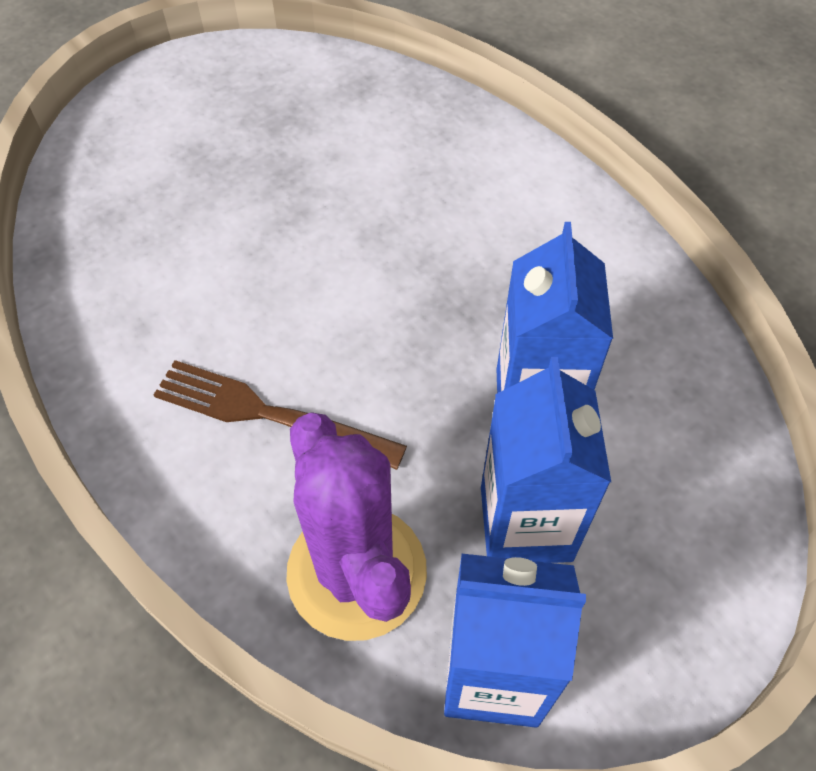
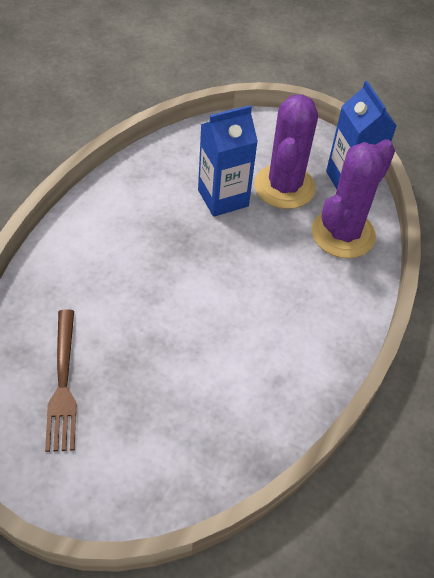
camera: 120 degrees left, 5 degrees down
(269, 414) = (293, 296): brown fork -> brown fork (63, 384)
(526, 523) = (284, 187): blue carton -> purple cactus

